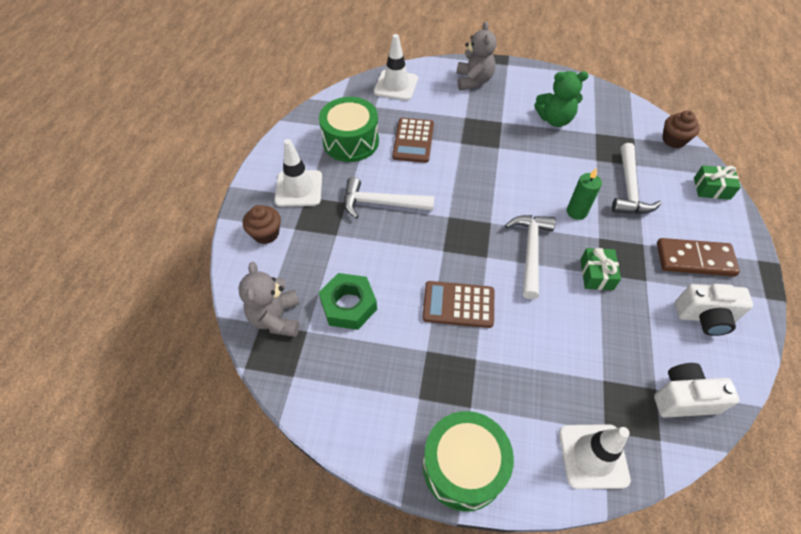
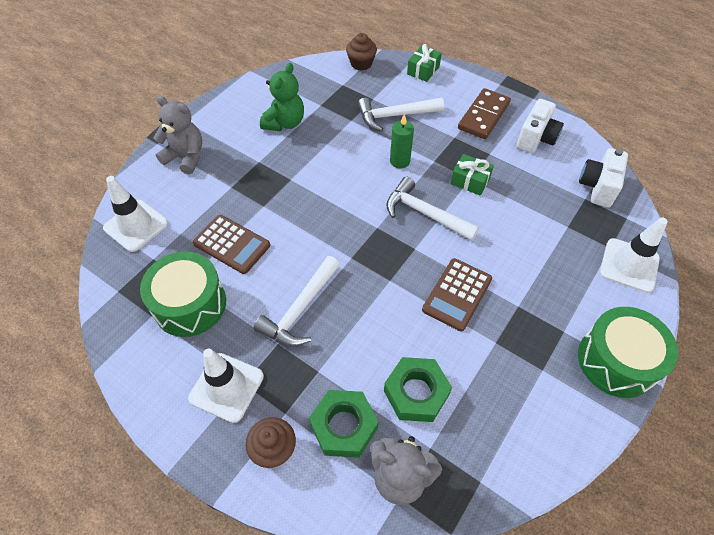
camera: 65 degrees left, 0 degrees up
(300, 268) = (344, 426): none -> green nut
(629, 188) = (395, 116): white hammer -> white hammer turned 135 degrees clockwise

